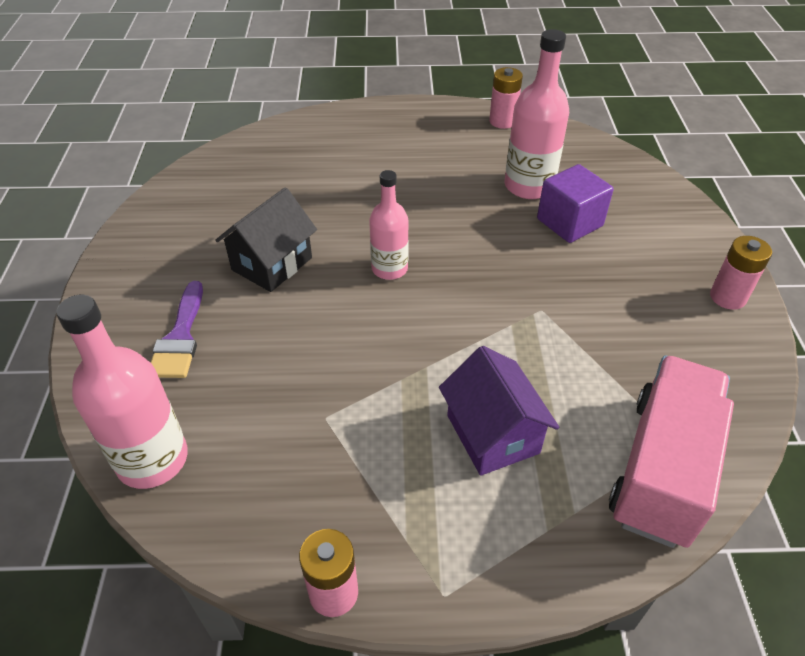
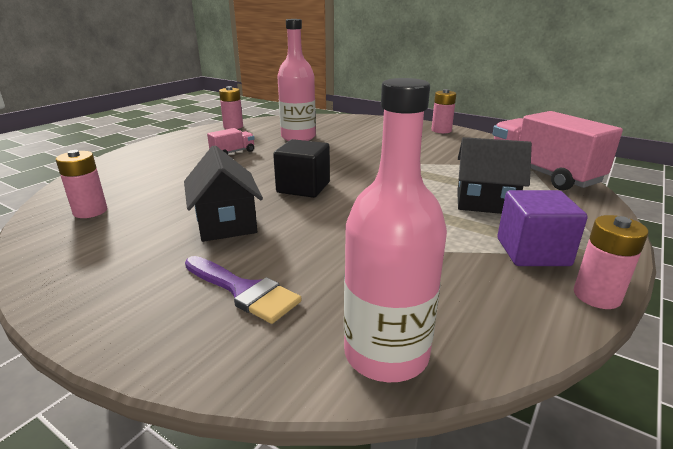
camera: 55 degrees left, 20 degrees down
(230, 178) = (90, 211): none -> pink battery
(389, 269) = (303, 187): pink bottle -> black cube
(427, 169) = (233, 152): none -> pink truck
(493, 434) = (485, 202): purple house -> black house
(569, 222) = (343, 139): purple cube -> purple cube (532, 252)

